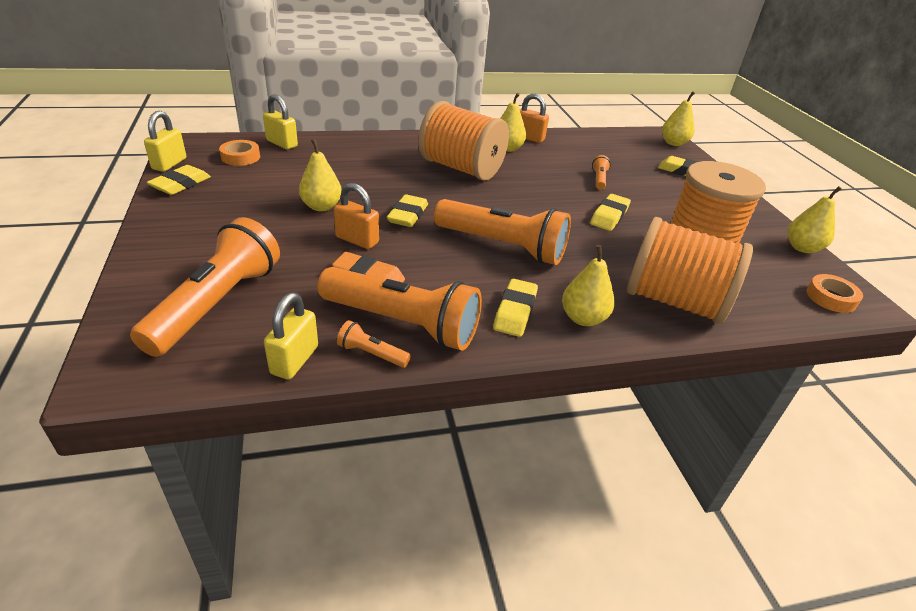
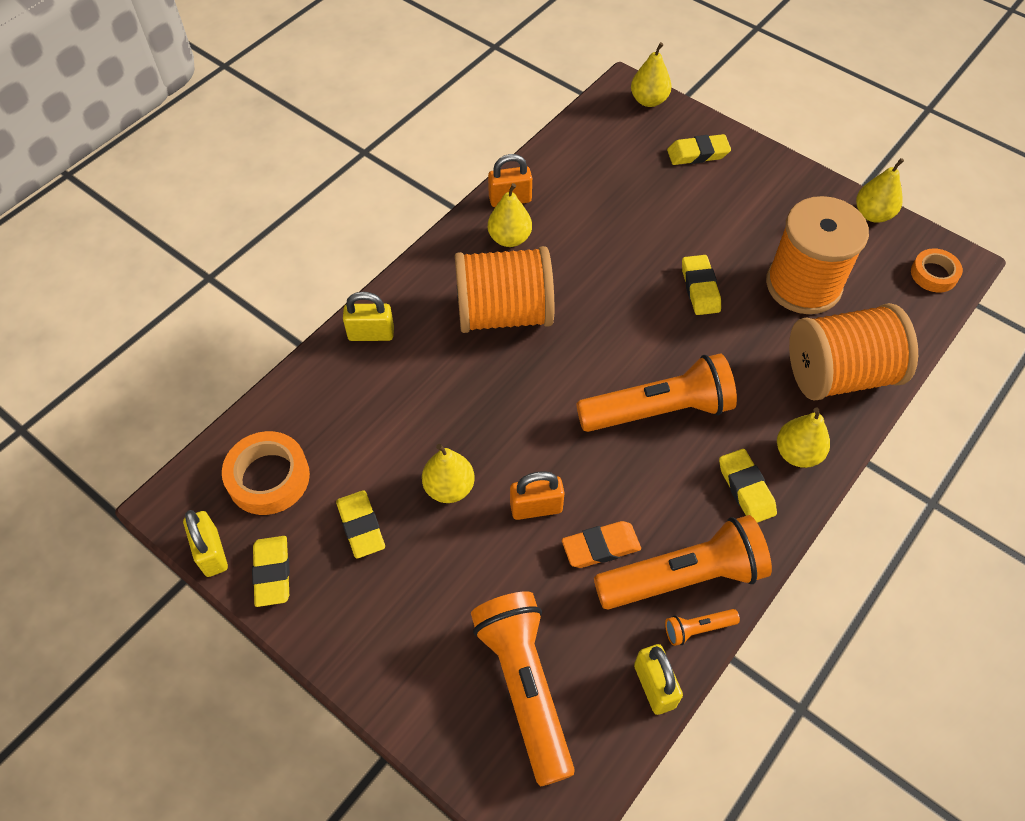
camera: 35 degrees left, 20 degrees up
(240, 157) = (268, 477): orange tape -> orange tape, size x1.57
(282, 143) = (278, 417): yellow padlock -> yellow padlock (371, 334)
(408, 215) = (538, 433): yellow eraser -> yellow eraser (361, 526)
(599, 179) = (640, 229): orange flashlight -> none

